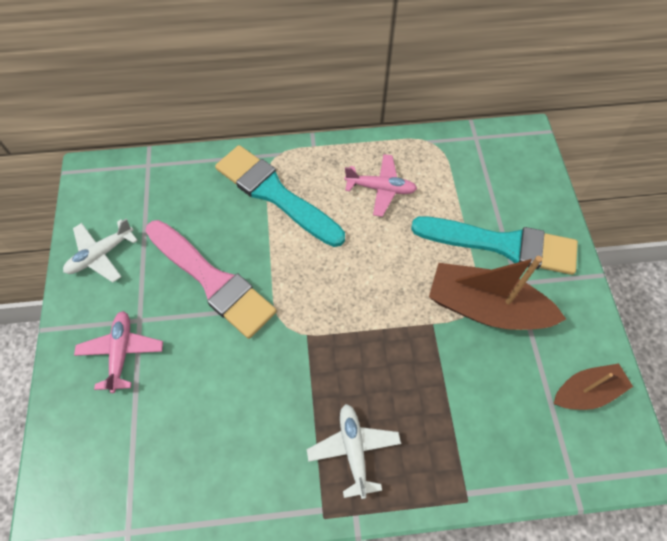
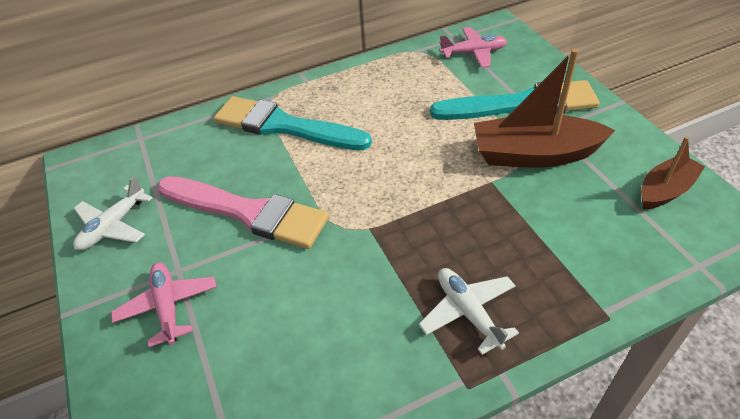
camera: 15 degrees left, 15 degrees down
(380, 189) = (387, 95): pink plane -> pink plane (473, 53)

